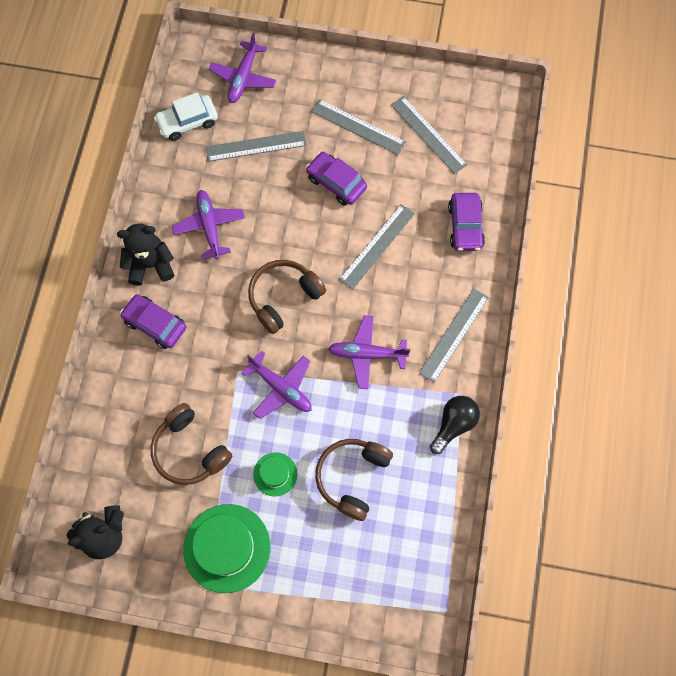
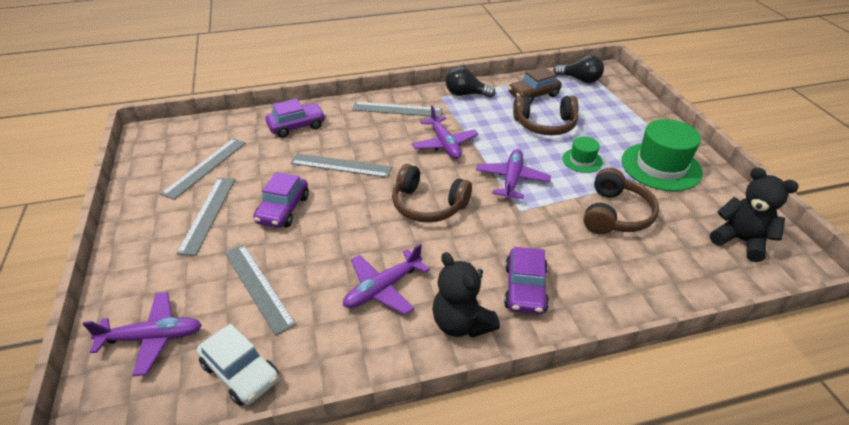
camera: 115 degrees left, 30 degrees down
(418, 503) = (533, 95): none -> brown car
(427, 586) = (580, 80): none -> black light bulb

